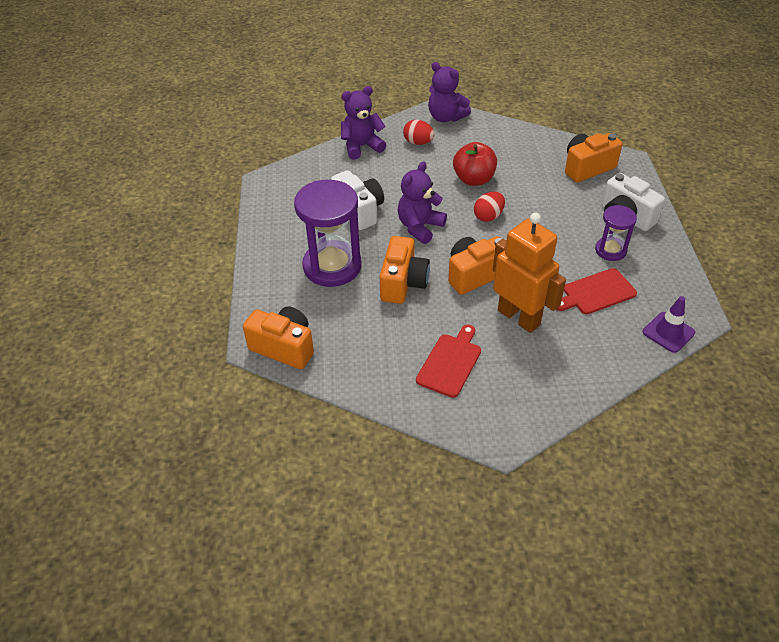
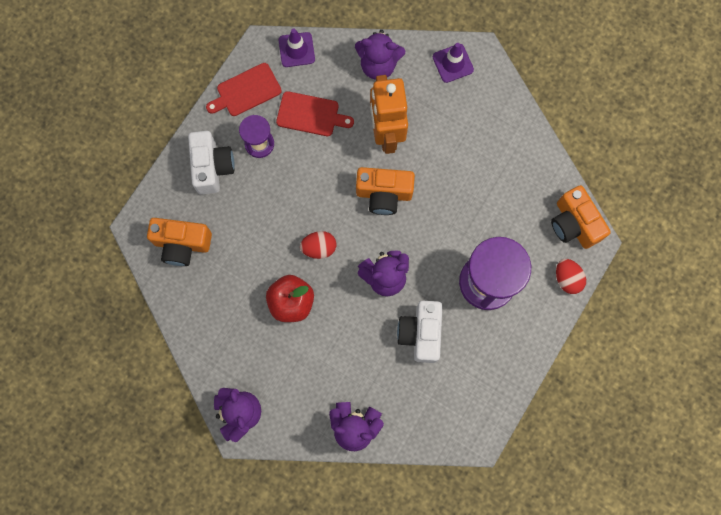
camera: 145 degrees left, 30 degrees up
(403, 283) = (444, 224): orange camera -> none
(418, 142) = (298, 392): red egg -> red egg (567, 279)
(450, 362) = (466, 129): red cutting board -> red cutting board (246, 91)
(518, 412) = (453, 63): none -> purple traffic cone
(585, 366) = (378, 65): none -> purple teddy bear

